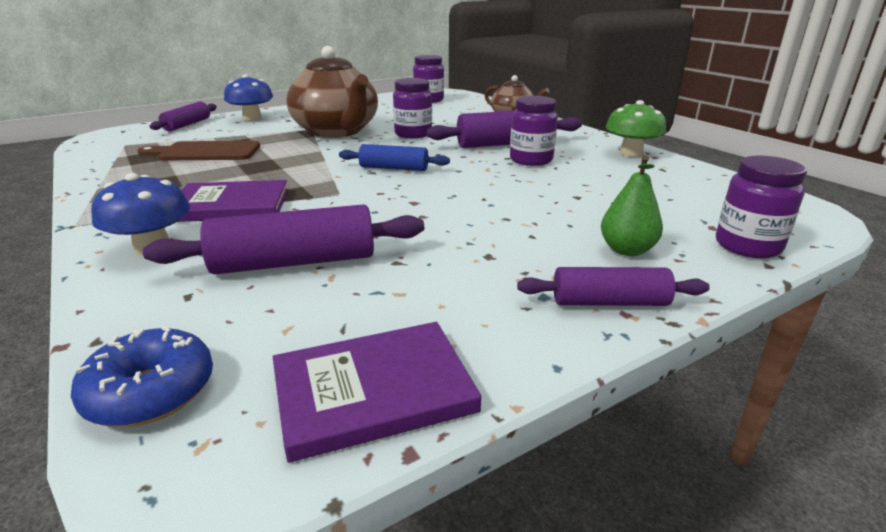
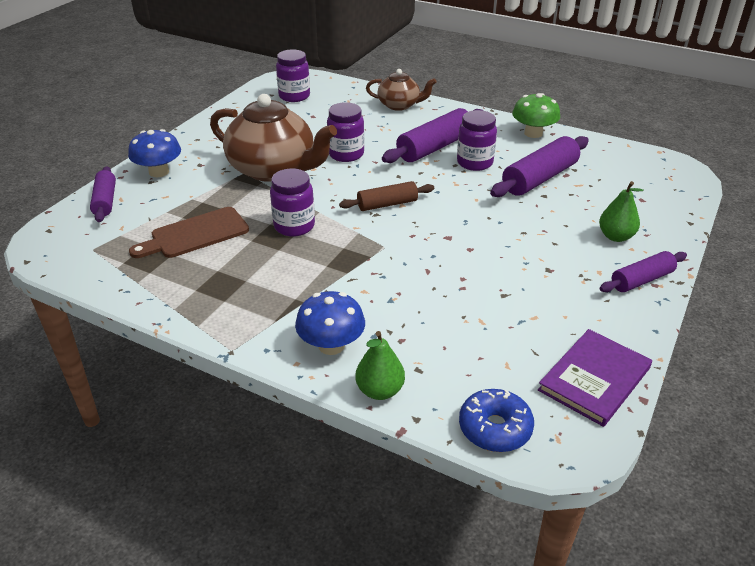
camera: 30 degrees left, 10 degrees up
(116, 300) = (380, 390): none -> green pear
(231, 205) = (322, 287): purple book -> none
(294, 262) = (444, 319): purple rolling pin -> purple rolling pin (540, 178)
(394, 168) = (387, 204): blue rolling pin -> brown rolling pin
(747, 246) = (670, 210): purple jar -> purple jar (294, 226)

